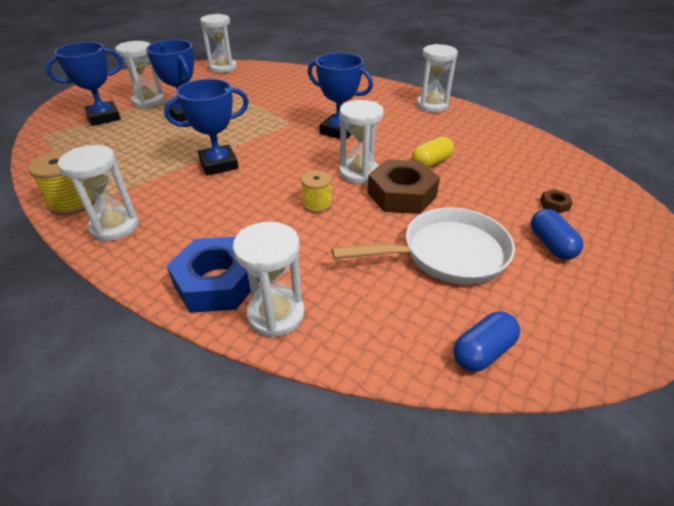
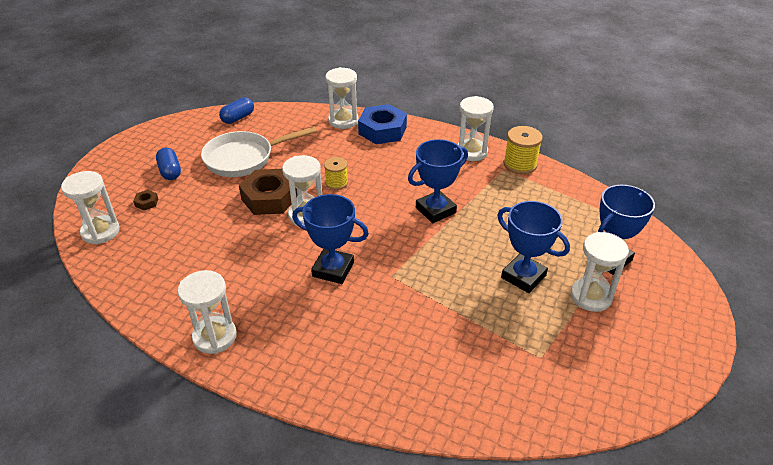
camera: 170 degrees right, 0 degrees up
(223, 68) = (562, 409): white hourglass -> white hourglass (100, 232)
(431, 162) = (237, 235): yellow capsule -> none

